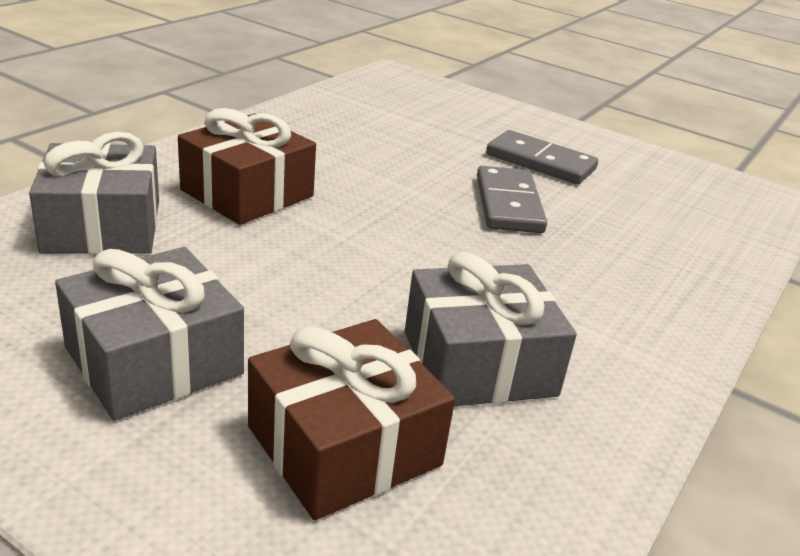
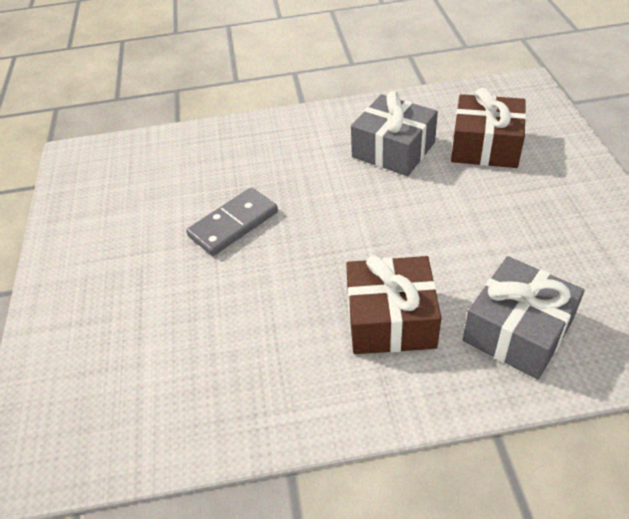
camera: 125 degrees left, 15 degrees up
(154, 360) = (539, 214): grey gift -> none
(540, 162) = (143, 250): grey domino -> none

